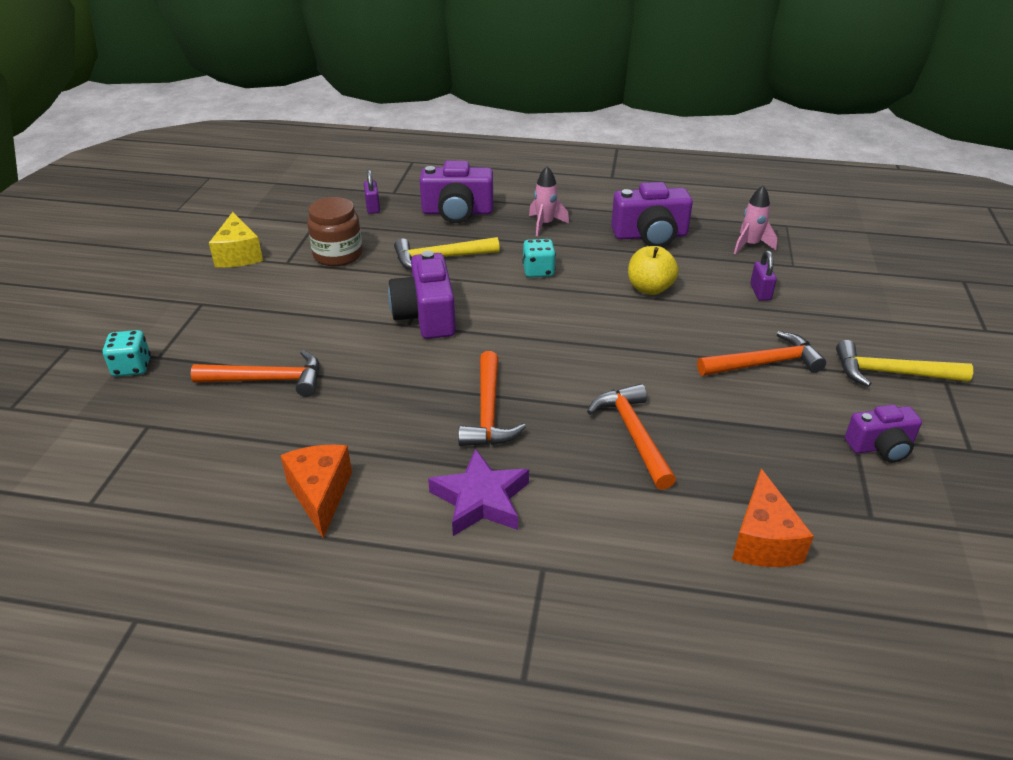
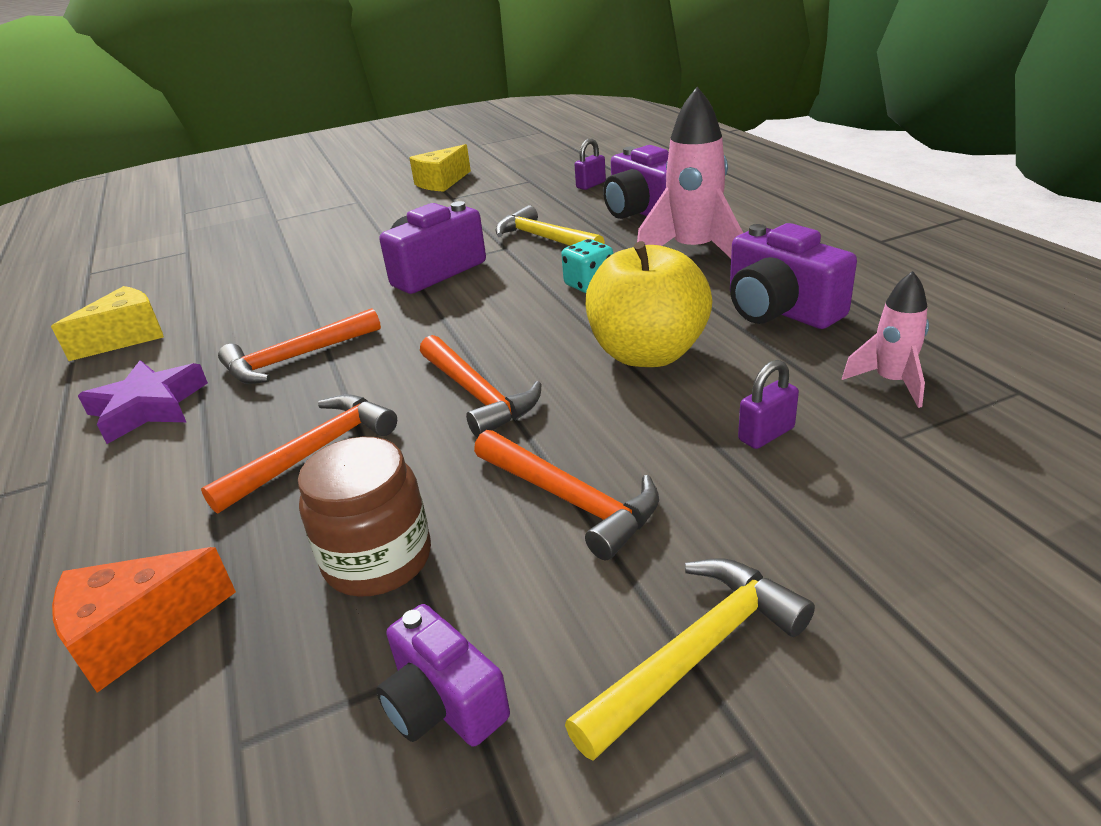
camera: 60 degrees right, 5 degrees down
(132, 367) = (254, 219): turquoise dice -> none
(268, 380) = (273, 260): orange hammer -> orange hammer (477, 395)
(320, 495) = (127, 337): orange cheese -> yellow cheese
(338, 255) = (489, 206): brown jar -> brown jar (378, 559)
(545, 224) = (693, 252): pink rocket -> pink rocket, size x1.80
(649, 288) = (648, 354): yellow apple -> yellow apple, size x1.60
(891, 373) = (696, 654): yellow hammer -> yellow hammer turned 75 degrees clockwise

